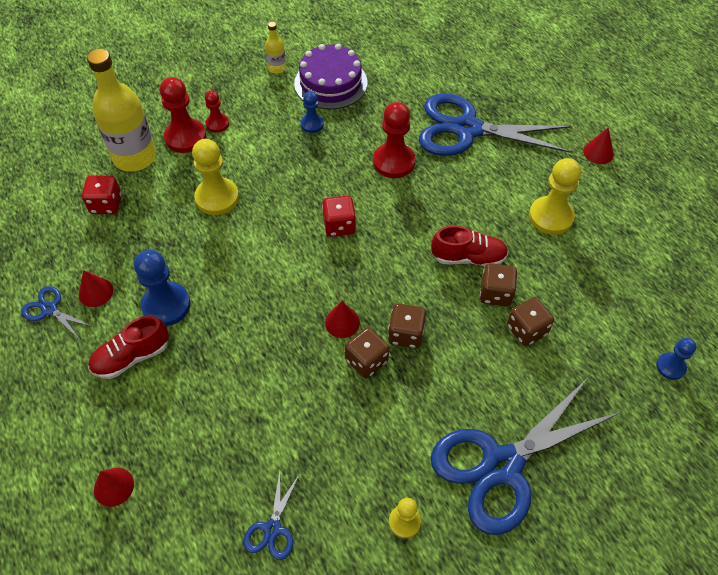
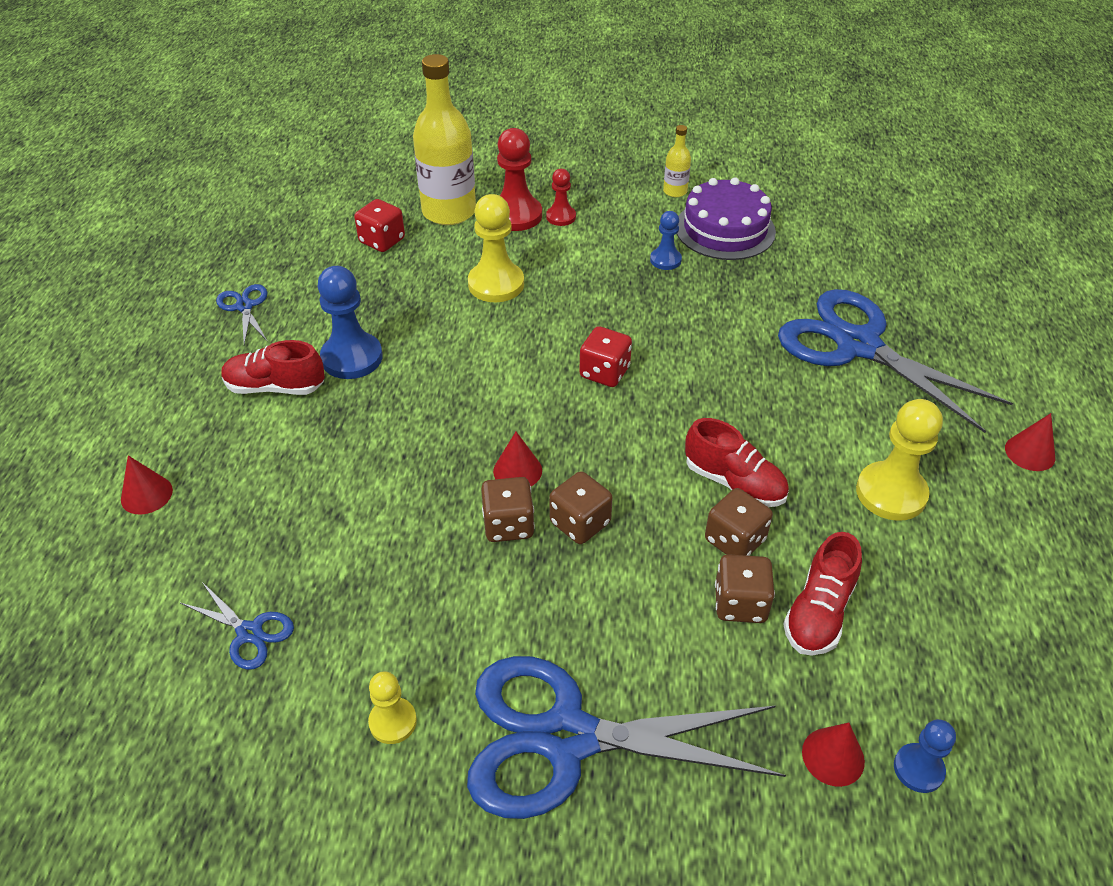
camera: 35 degrees right, 10 degrees down
(95, 292) = (298, 312): red cone -> red cone (833, 756)
(272, 529) = (249, 632): blue scissors -> blue scissors turned 105 degrees counterclockwise
(394, 162) = (730, 338): red pawn -> none
(567, 310) = (818, 612): none -> red shoe

